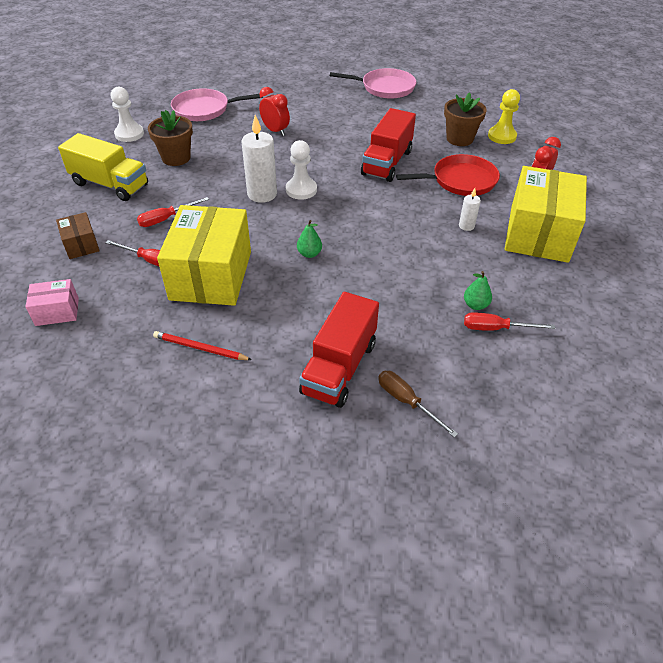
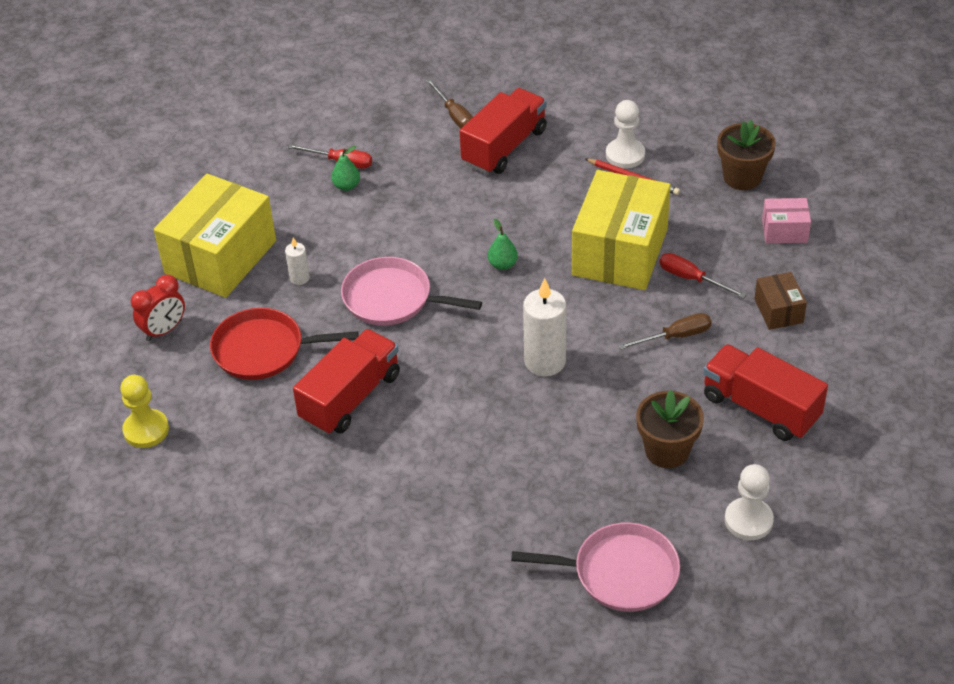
camera: 165 degrees left, 0 degrees up
(110, 184) = (760, 408): yellow truck -> red truck
(166, 219) = (675, 336): red screwdriver -> brown screwdriver
(275, 131) = (502, 494): red clock -> none
(301, 190) = (489, 362): white pawn -> white pawn (625, 155)
(385, 88) = (270, 593): pink pan -> pink pan (392, 298)
(459, 139) = (215, 433): brown flower pot -> brown flower pot (742, 177)

